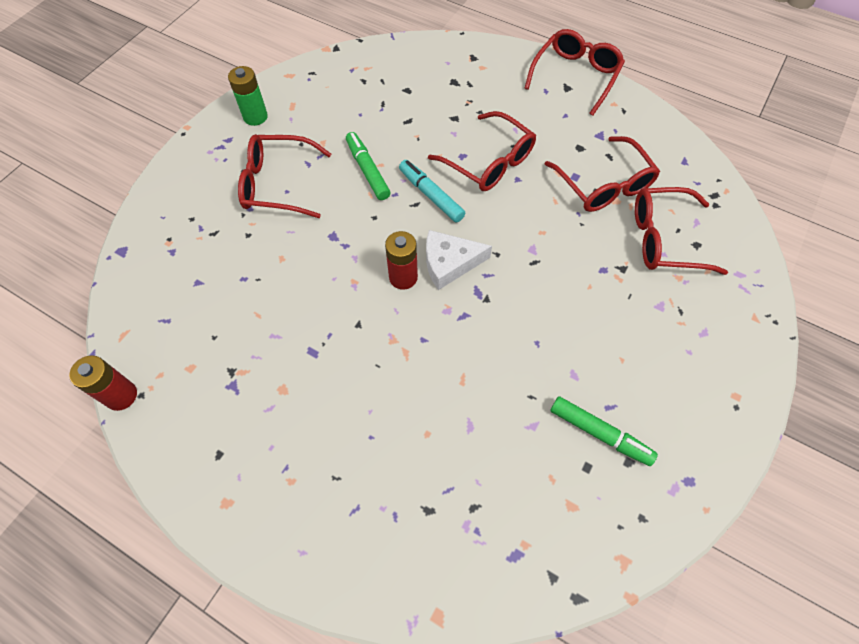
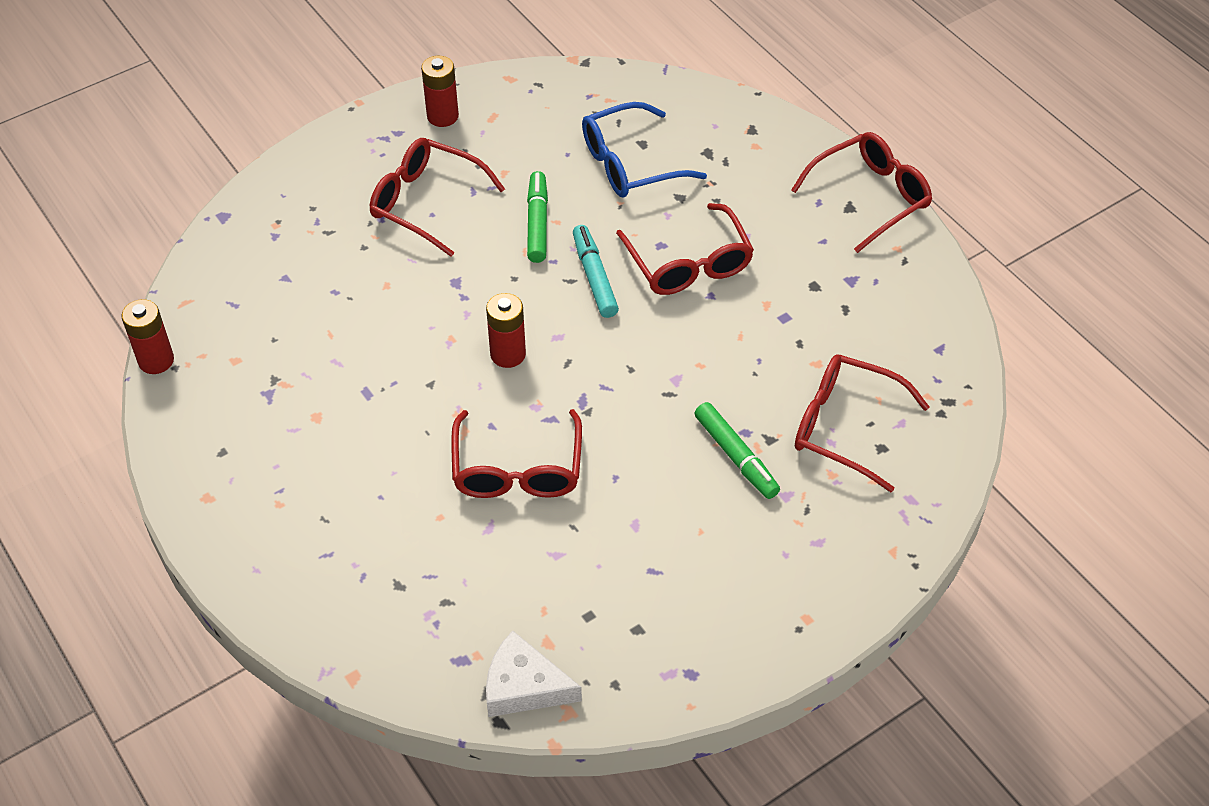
camera: 25 degrees right, 10 degrees down
(255, 117) = (442, 116): green battery -> red battery
(407, 106) = (630, 164): none -> blue glasses
(449, 263) = (569, 358): white cheese -> white cheese (524, 686)
(600, 433) = (624, 590): green marker -> green marker (736, 456)
(604, 185) = (813, 339): red glasses -> red glasses (517, 469)

